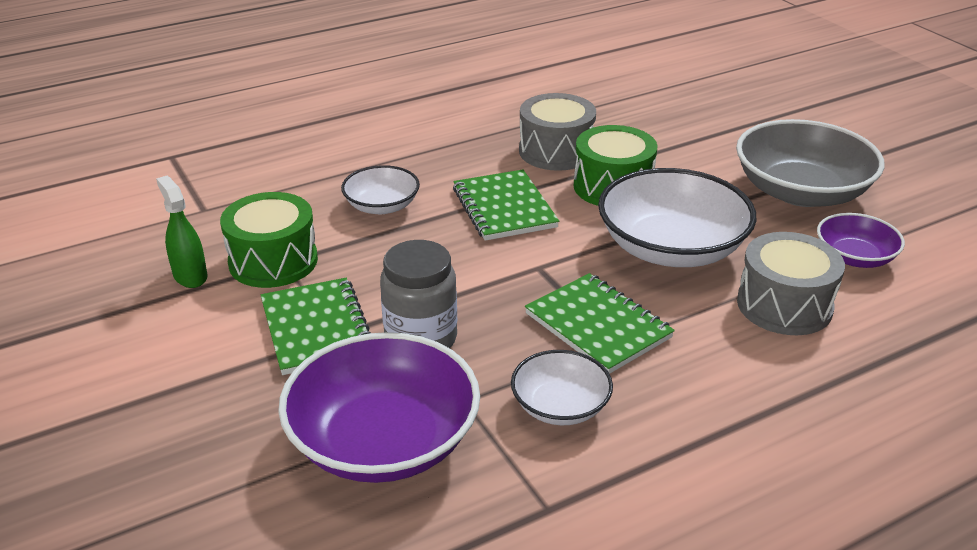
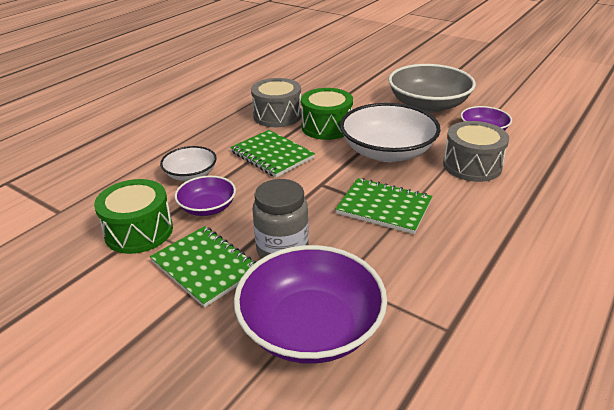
camera: 25 degrees left, 0 degrees up
(190, 276) = (80, 260): green spray bottle -> none
(371, 255) = (207, 207): none -> purple bowl
(560, 406) = (402, 263): white bowl -> none

